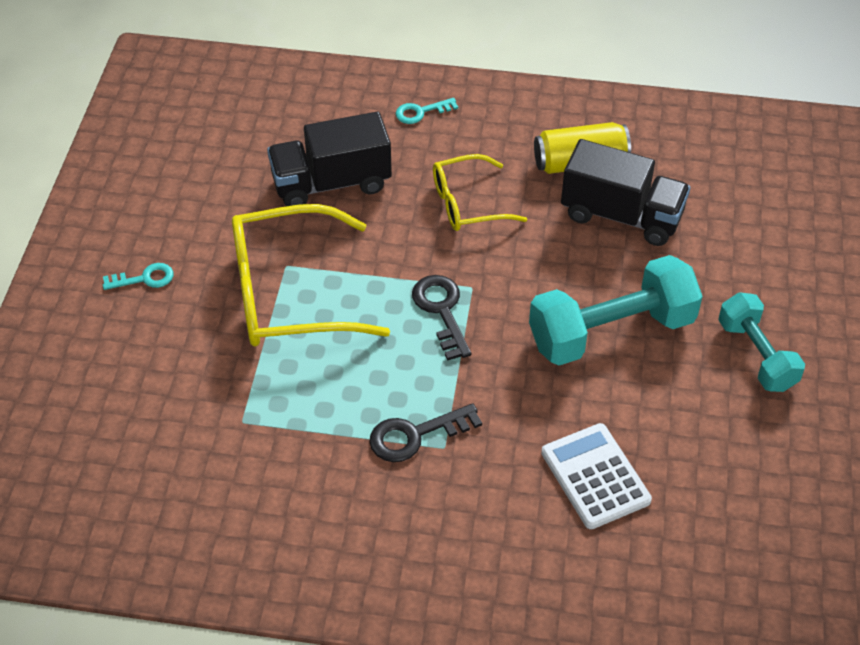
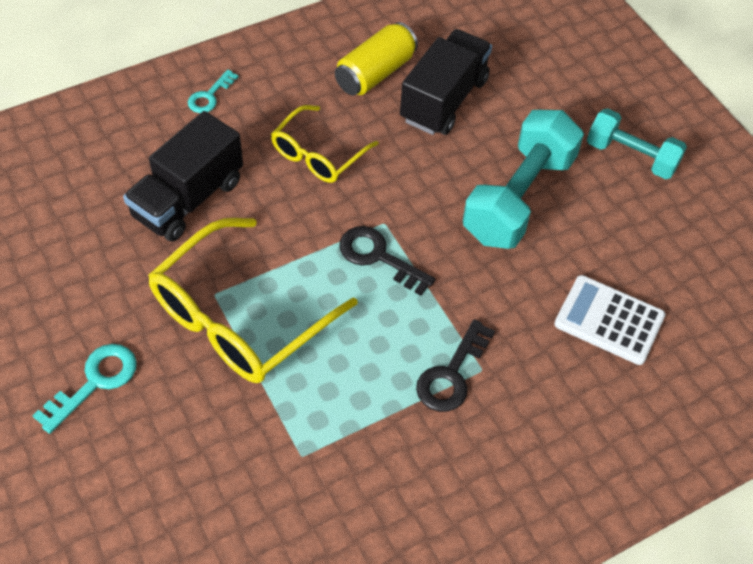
camera: 40 degrees left, 5 degrees up
(144, 279) = (94, 382): turquoise key -> turquoise key, size x1.50
(621, 215) = (444, 100): black truck -> black truck turned 45 degrees counterclockwise

